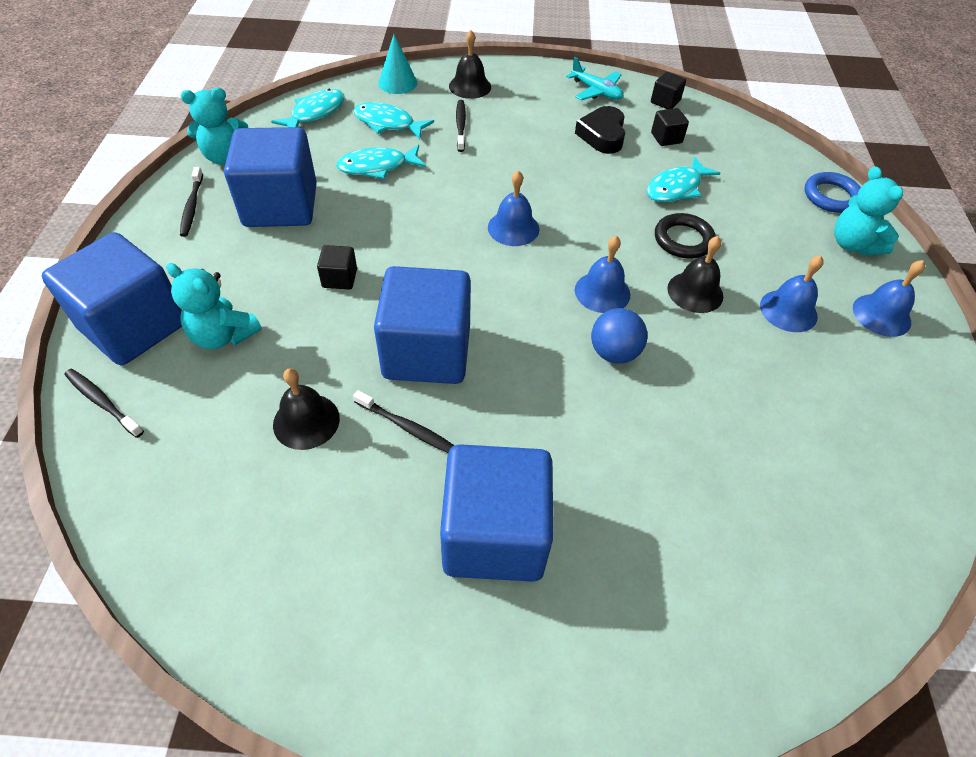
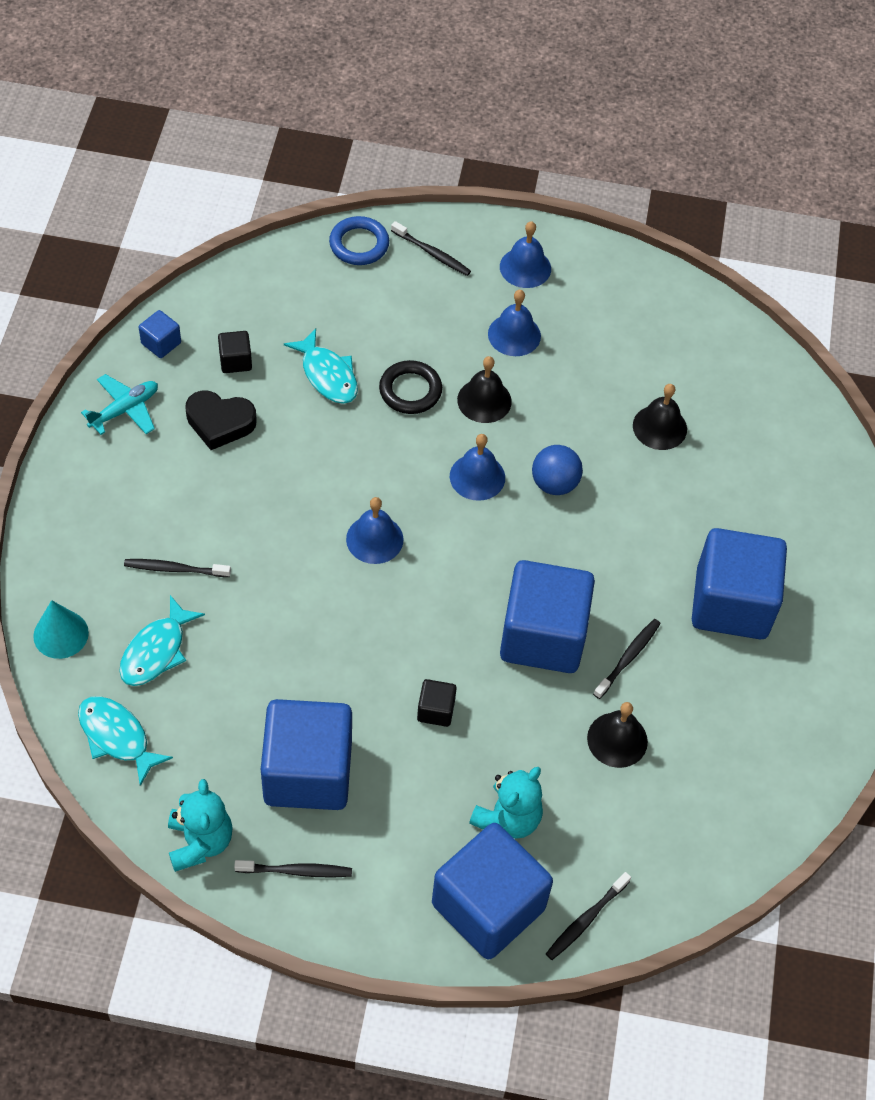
camera: 85 degrees left, 5 degrees up
(377, 167) = (247, 667): turquoise fish -> none
(470, 86) = (86, 549): black bell -> black bell (659, 427)
(665, 102) = (161, 343): black cube -> blue cube
(853, 244) = (432, 253): turquoise teddy bear -> black toothbrush

